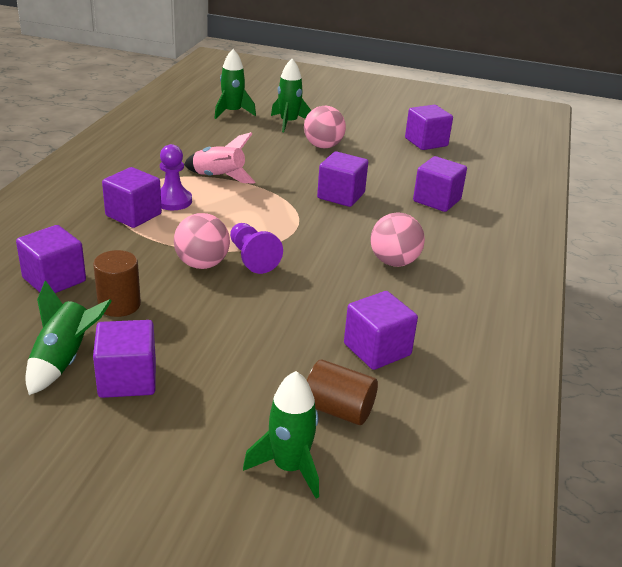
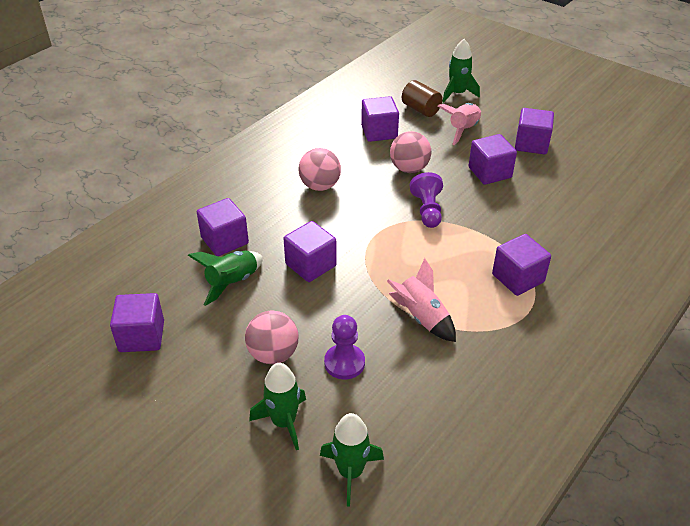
camera: 155 degrees left, 10 degrees up
(54, 279) = (582, 220): purple cube -> purple cube (489, 172)
(64, 360) = (569, 161): green rocket -> green rocket (232, 282)
(119, 305) = (534, 190): brown cylinder -> none
(173, 201) = (477, 290): purple pawn -> purple pawn (344, 363)
(202, 264) = (468, 212): pink ball -> pink ball (409, 168)
(249, 382) = (463, 130): none -> pink rocket

